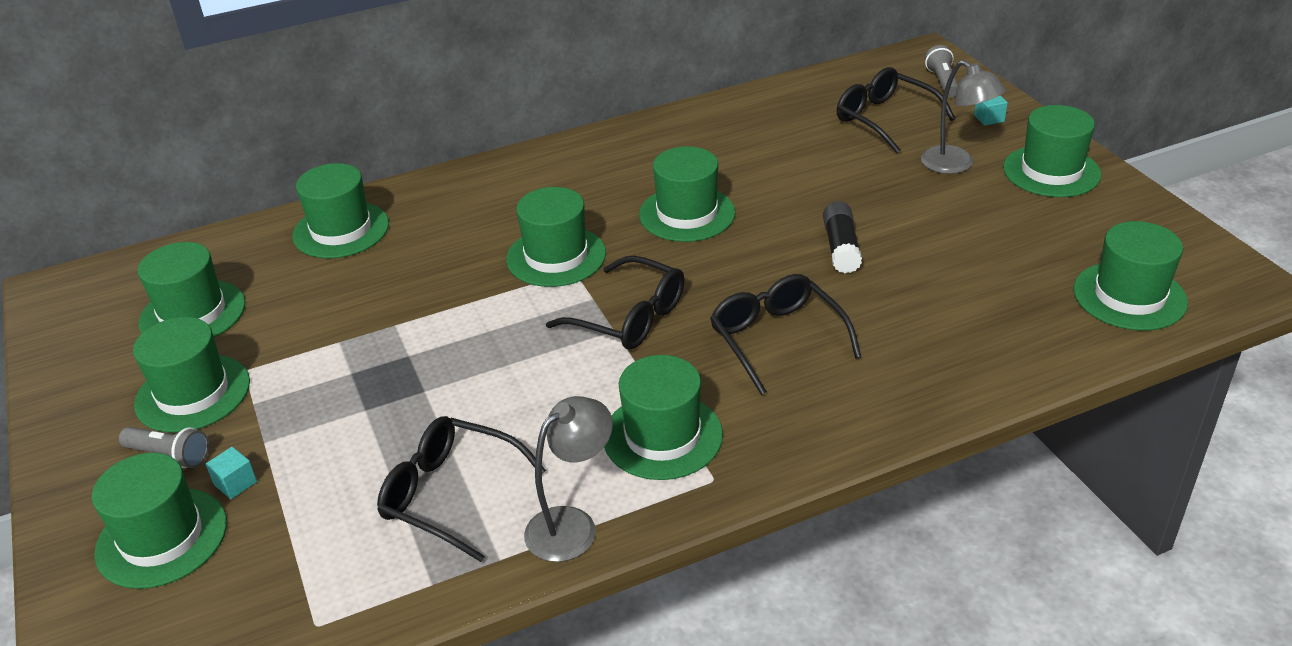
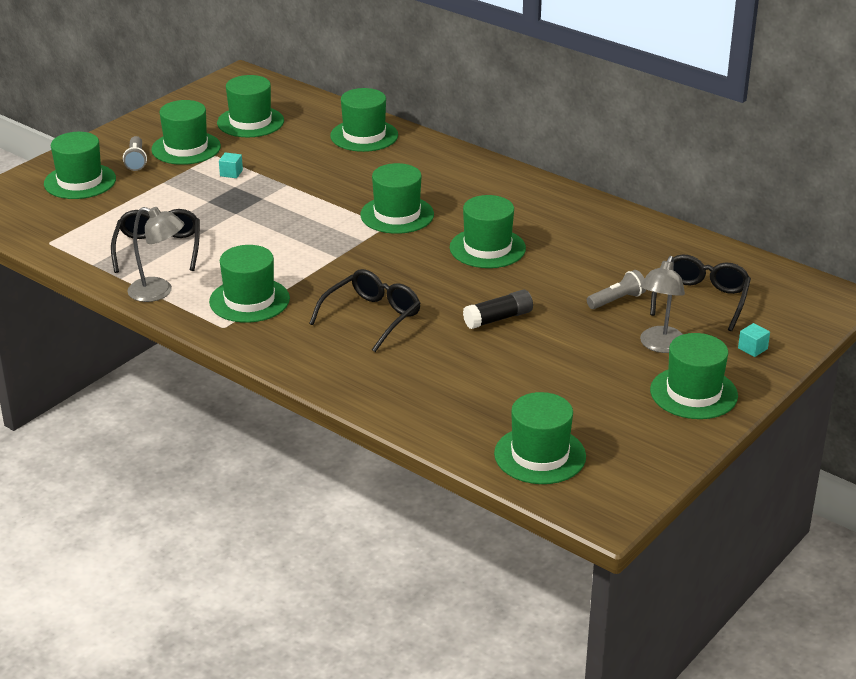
camera: 60 degrees right, 5 degrees down
(235, 483) = (128, 186): turquoise cube -> turquoise cube (231, 173)
(630, 318) = (353, 259): black glasses -> none
(942, 82) = (793, 314): grey flashlight -> grey flashlight (617, 300)

